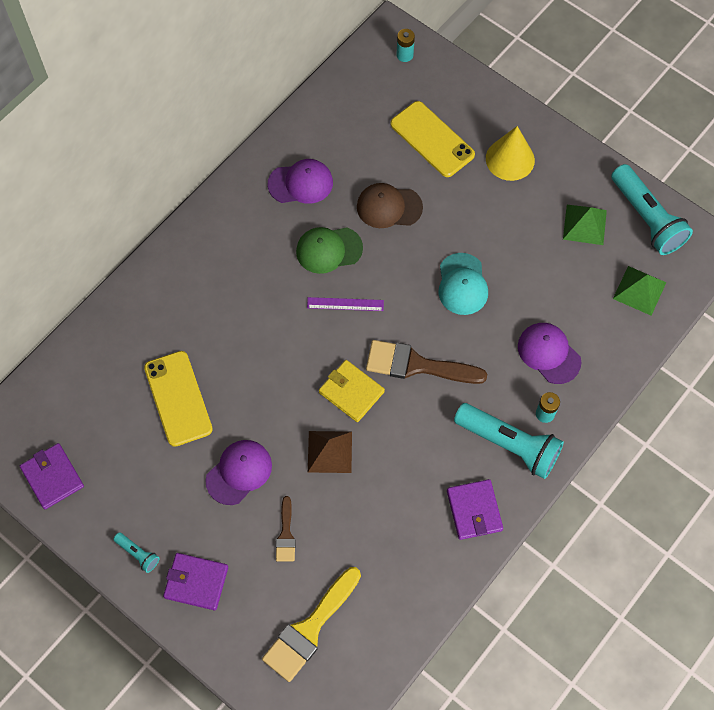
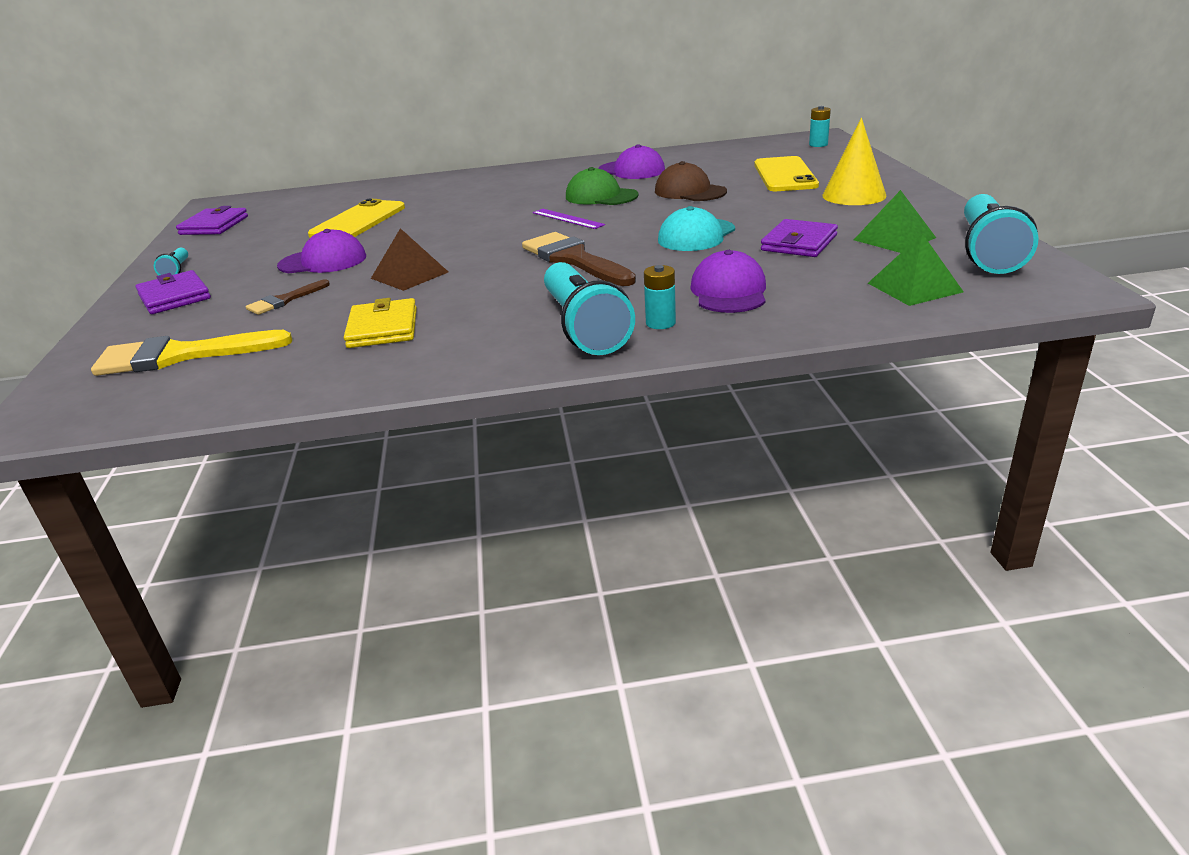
camera: 45 degrees right, 35 degrees down
(351, 392) = (489, 255): yellow wallet -> yellow wallet (383, 328)
(474, 510) = (468, 352): purple wallet -> purple wallet (799, 243)

